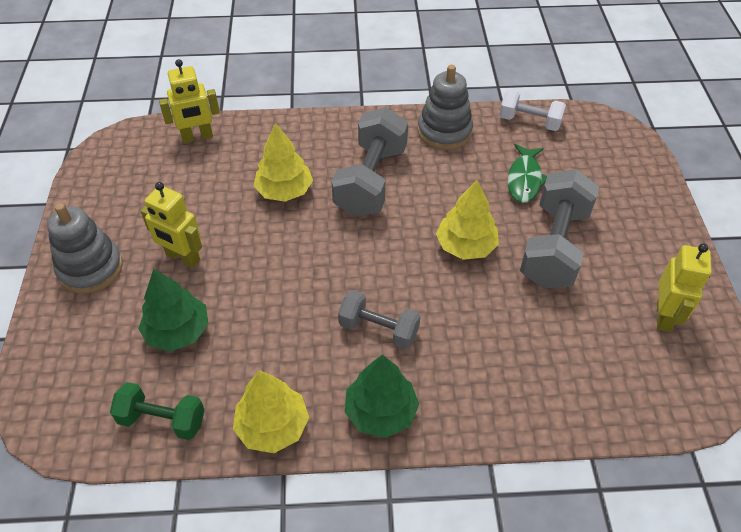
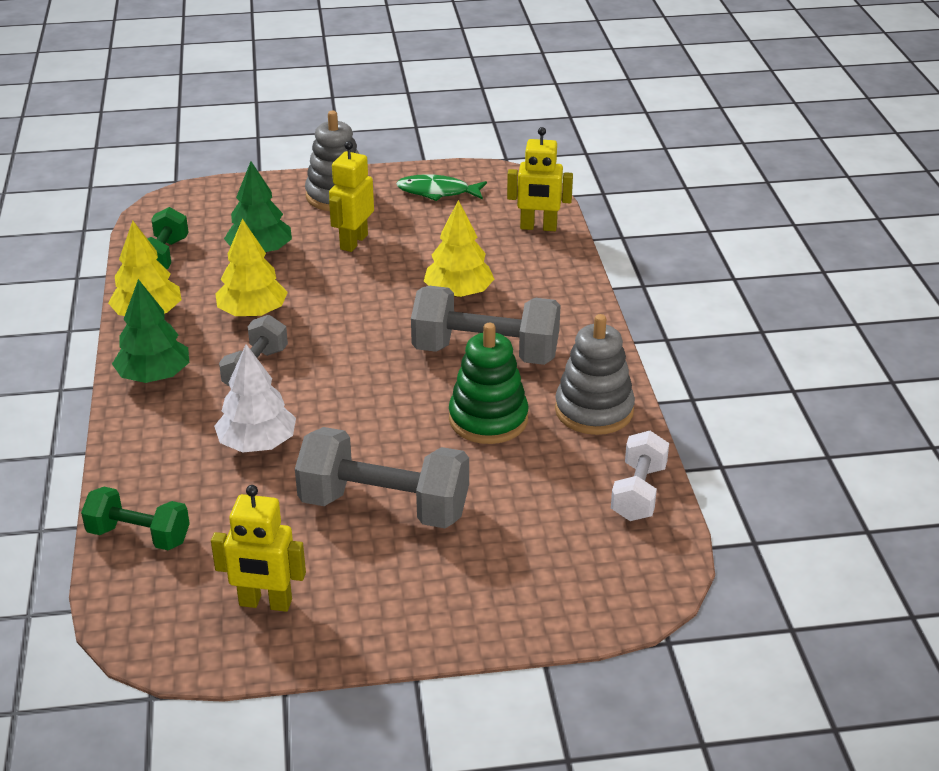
camera: 85 degrees right, 15 degrees down
(197, 137) = (538, 227): yellow robot -> yellow robot turned 60 degrees counterclockwise
(453, 185) = (488, 419): none -> green stacking toy
(466, 246) = (381, 431): yellow tree -> yellow tree (252, 313)
(482, 326) = (257, 444): none -> white tree
(524, 179) = (510, 484): green fish -> green fish (437, 192)
(604, 405) = (139, 536): none -> green dumbbell

